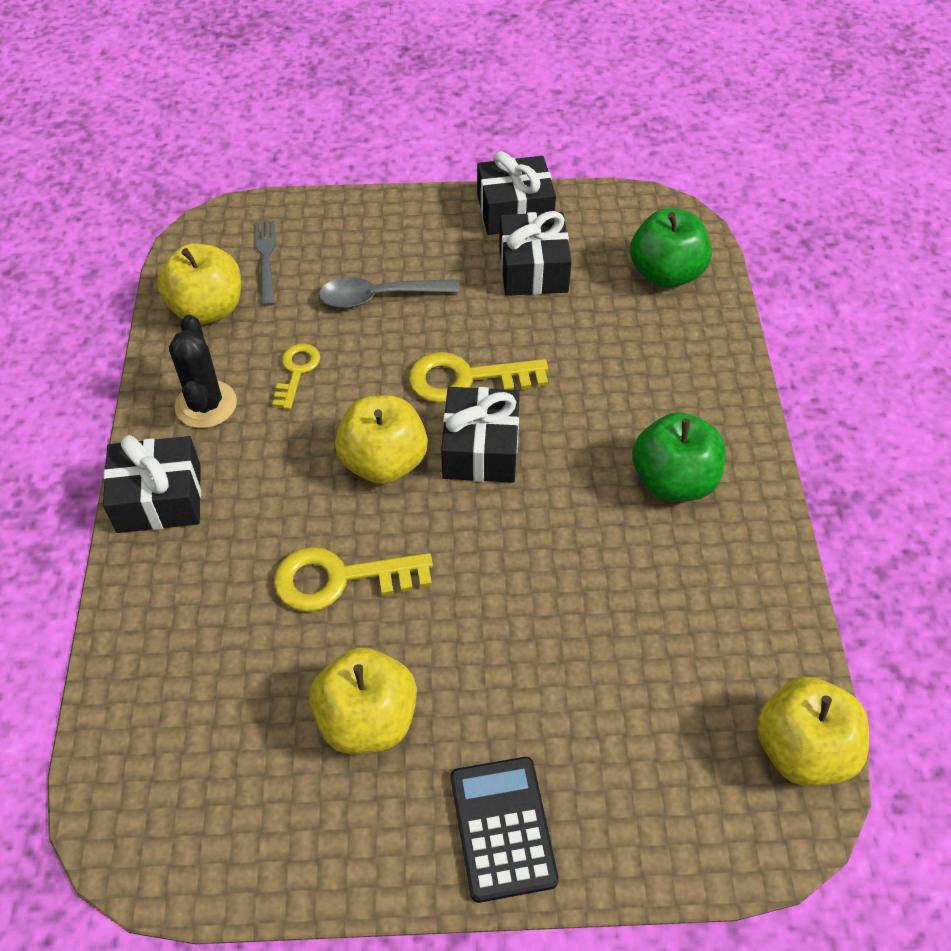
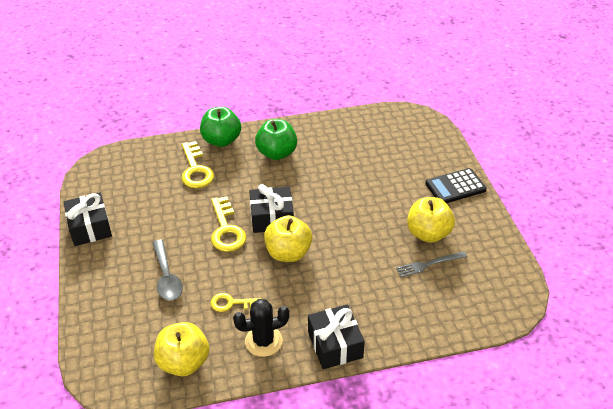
camera: 100 degrees left, 10 degrees down
(266, 259) = (135, 342): grey fork -> grey fork (429, 264)
(340, 579) = (362, 256): yellow key -> yellow key (195, 170)
(533, 269) = (140, 214): black gift -> none
(666, 274) = (142, 164): green apple -> green apple (221, 140)
(802, 750) = (391, 115): yellow apple -> none

